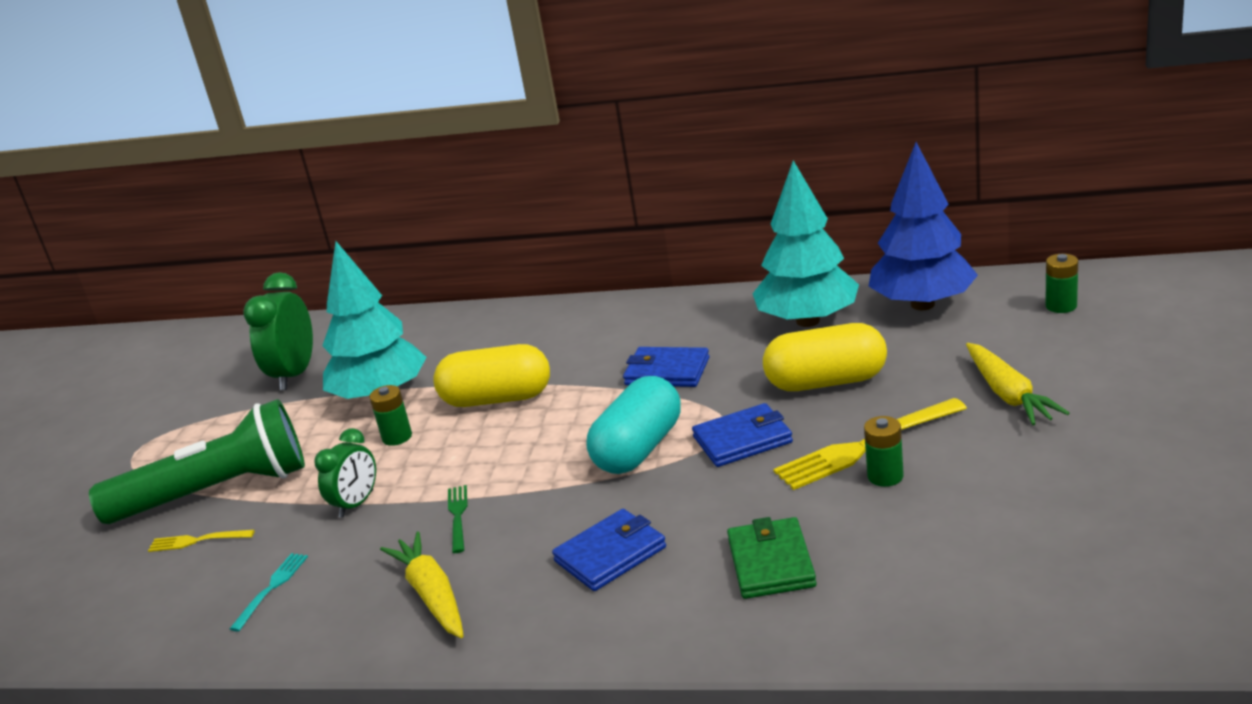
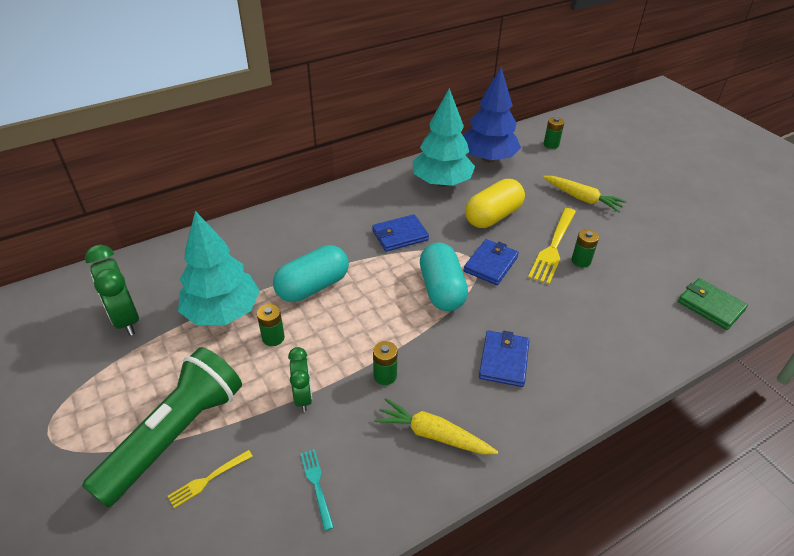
camera: 45 degrees left, 15 degrees up
(458, 516) = (385, 375): green fork -> green battery
(497, 399) = (313, 287): yellow capsule -> turquoise capsule
(771, 563) = (586, 330): green wallet -> green wallet (710, 306)

